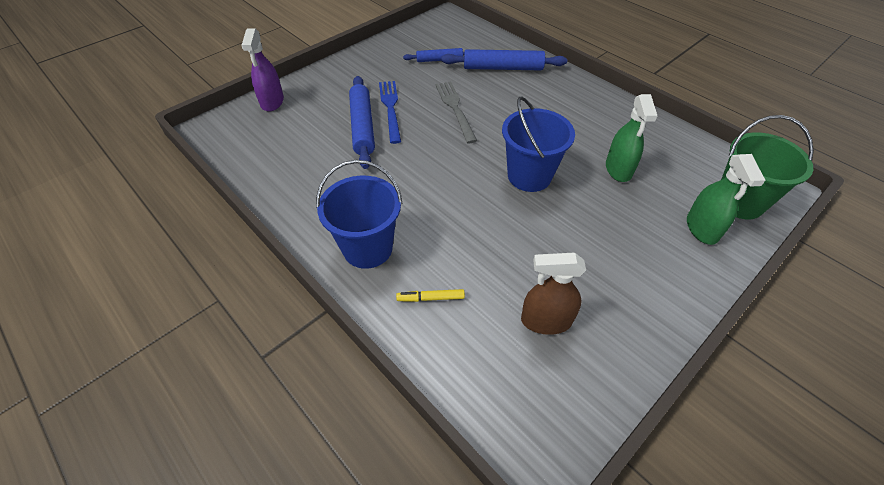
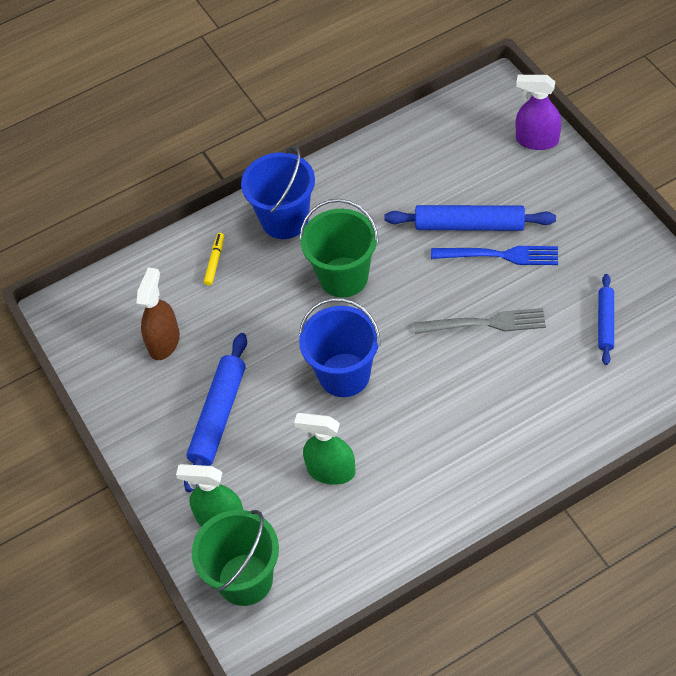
camera: 110 degrees right, 5 degrees up
(429, 193) = (343, 277): none -> green bucket
(502, 68) = (571, 397): blue rolling pin -> blue rolling pin (218, 416)

